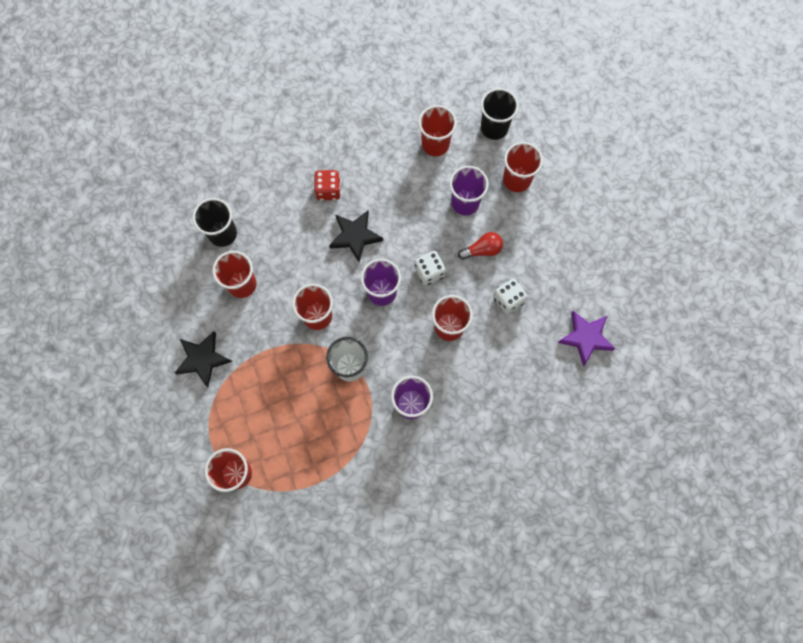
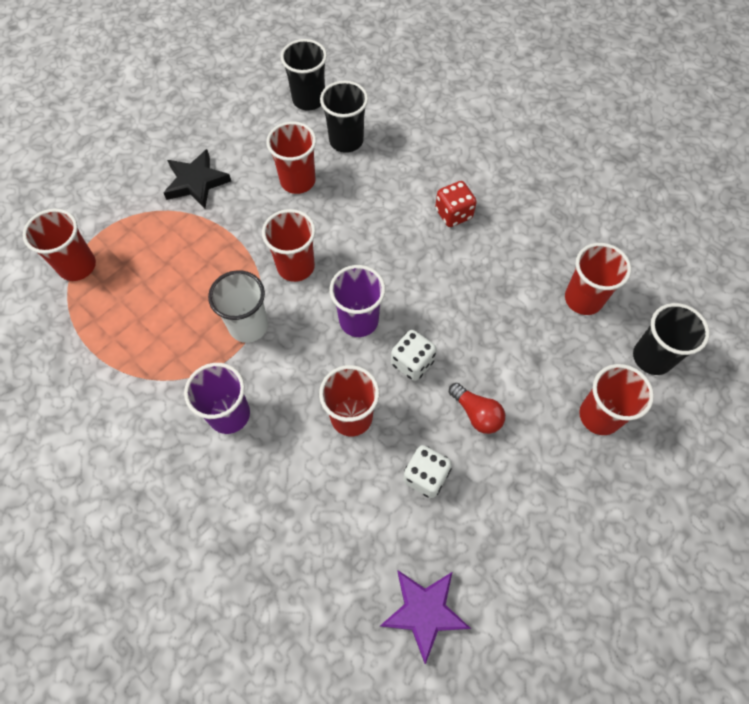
camera: 65 degrees right, 10 degrees down
(166, 244) = (309, 100): none -> black cup
(355, 236) = (413, 263): black star -> none
(465, 203) = (528, 365): purple cup -> none

